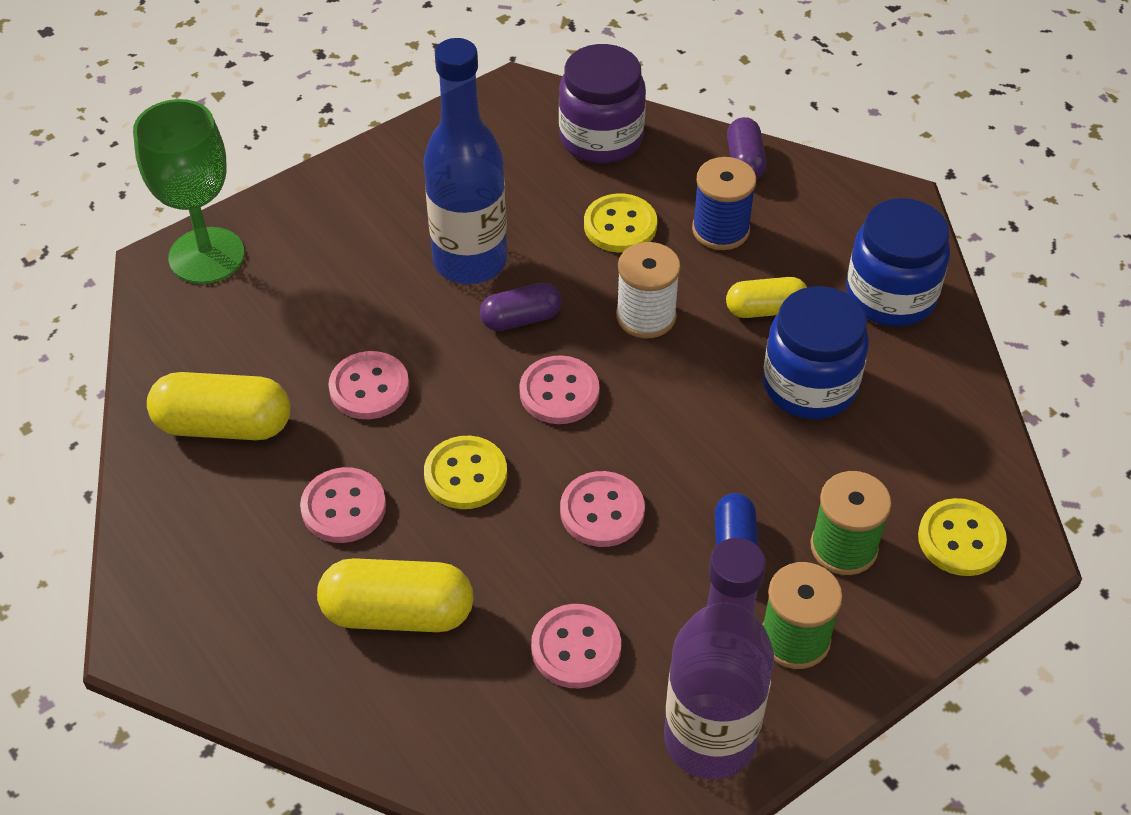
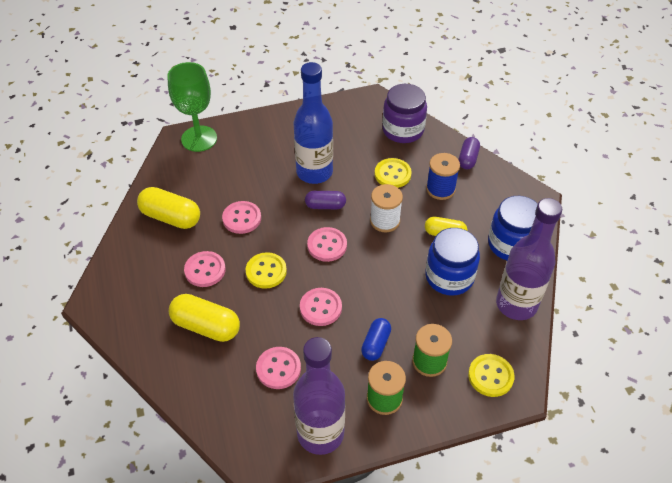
camera: 20 degrees right, 0 degrees up
(947, 400) = (516, 304): none -> purple bottle

